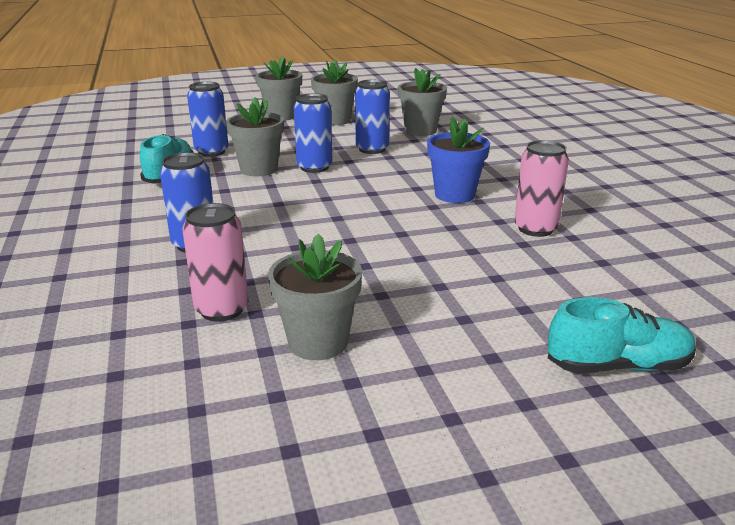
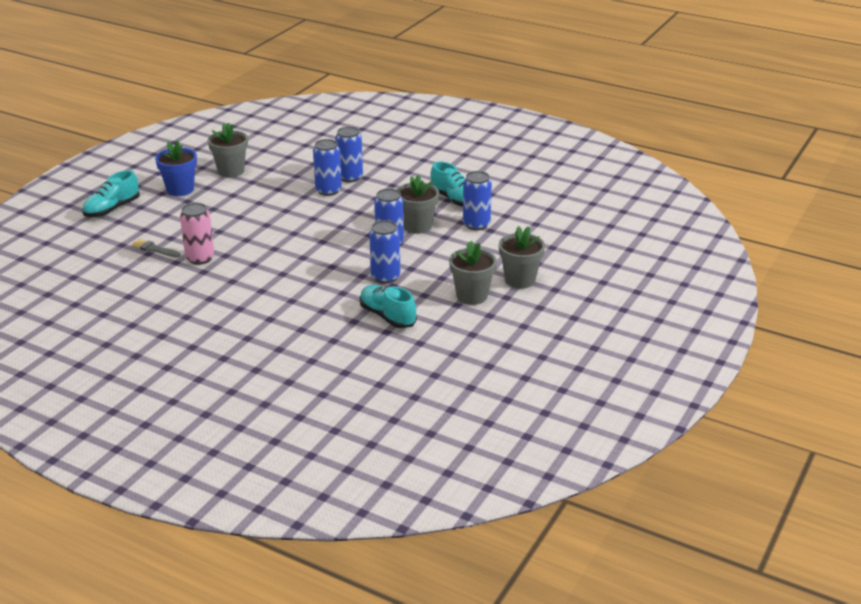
camera: 135 degrees right, 5 degrees up
(222, 309) = (285, 164): pink can -> none
(255, 240) = (328, 190): none -> blue can
(420, 130) = (387, 316): grey flower pot -> turquoise shoe
(454, 195) = (273, 262): blue flower pot -> blue flower pot (180, 189)
(589, 263) = (154, 249): none -> grey brush

